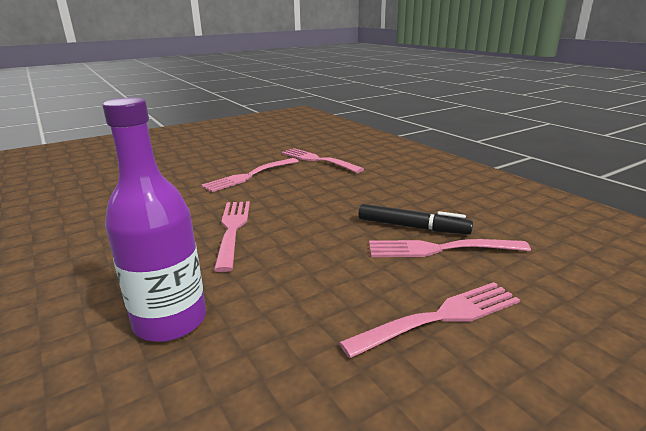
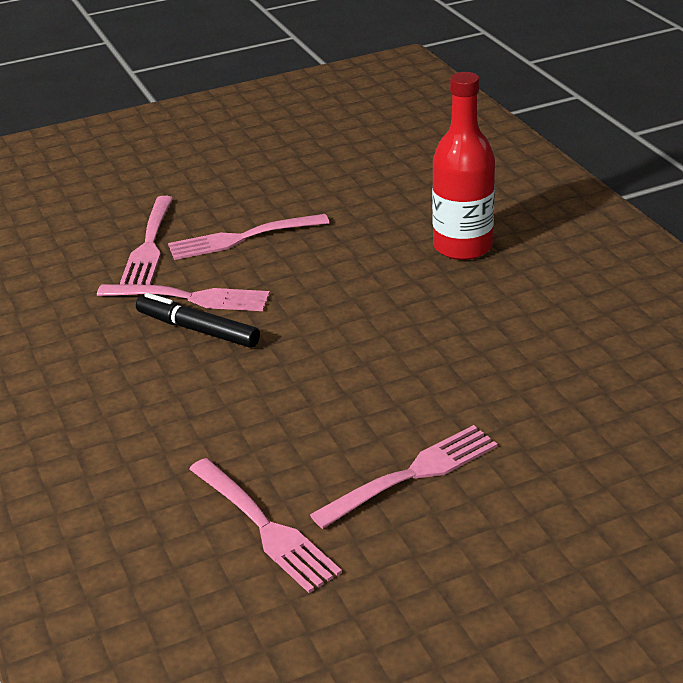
camera: 170 degrees left, 10 degrees up
(170, 321) = (462, 247): purple bottle -> red bottle
(233, 230) = (424, 341): pink fork -> pink fork (149, 244)

